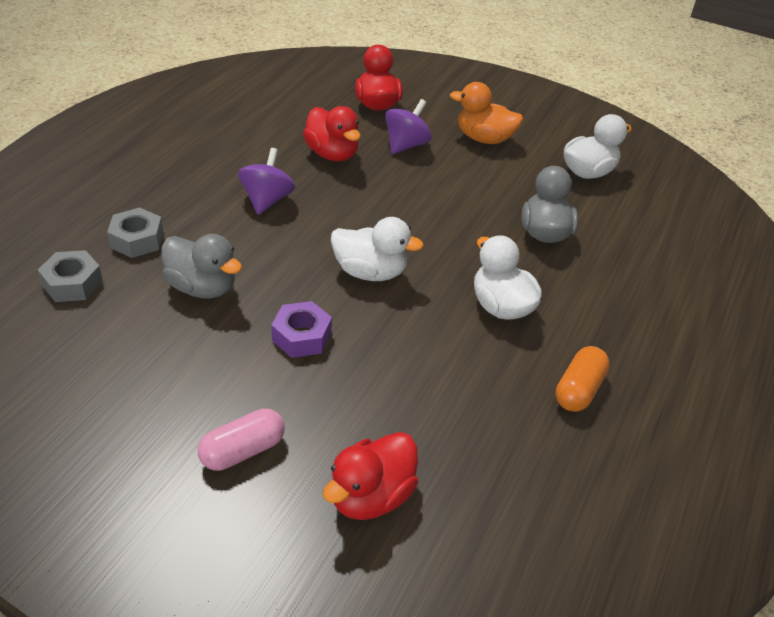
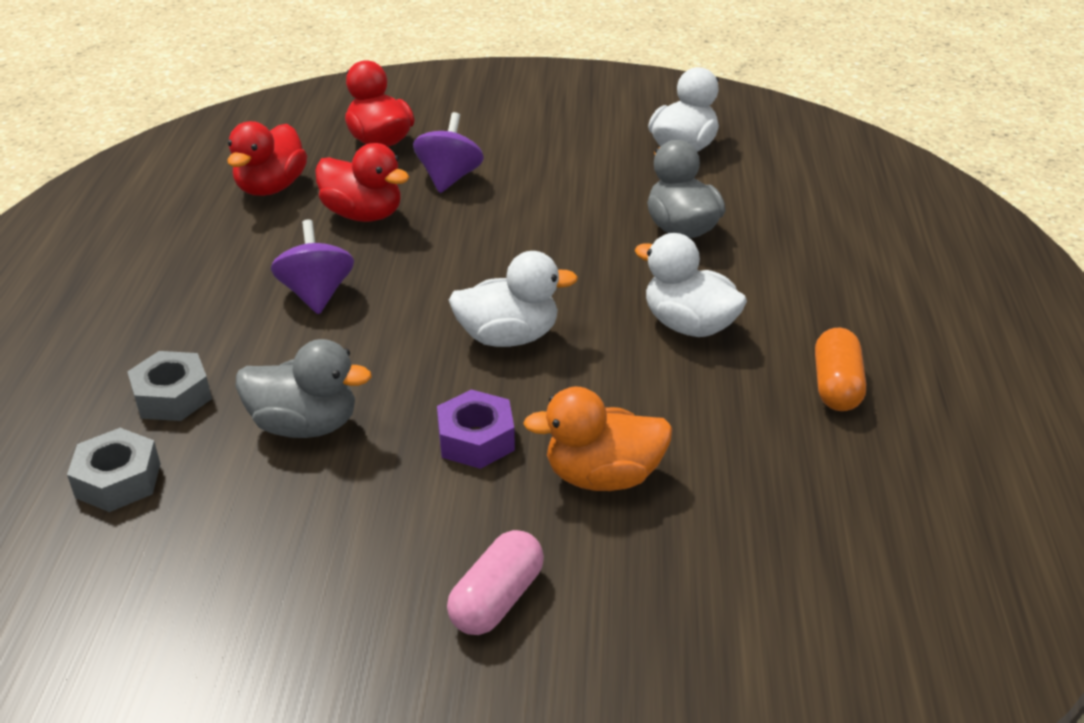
camera: 20 degrees left, 5 degrees down
(371, 496) = (689, 590): red duck -> red duck (271, 187)
(484, 139) = (539, 144): orange duck -> orange duck (602, 476)

